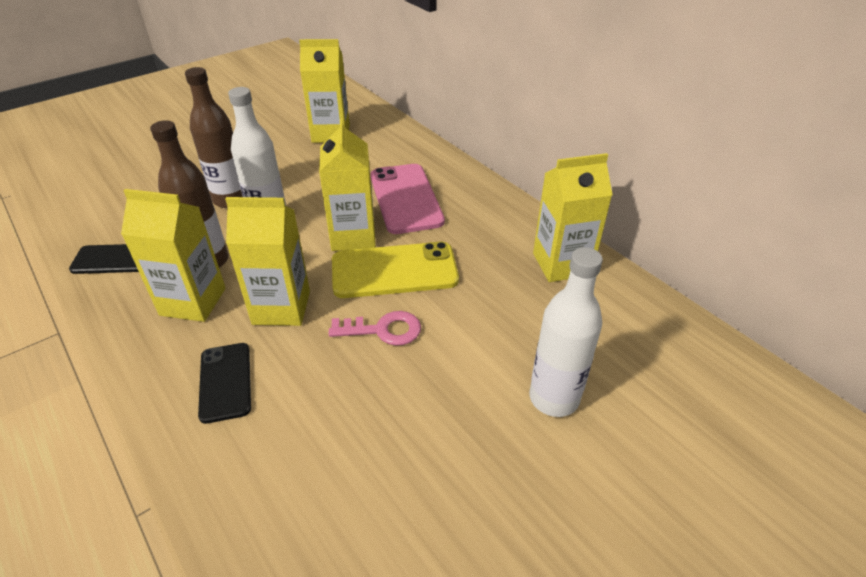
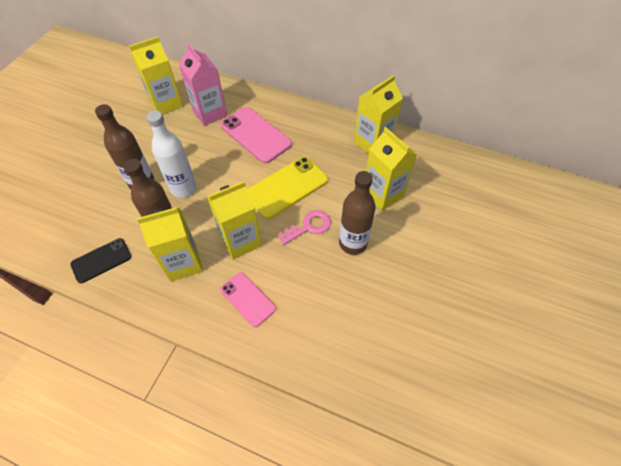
camera: 30 degrees left, 15 degrees up
(225, 382) = (248, 299): black phone -> pink phone
(353, 236) = (244, 175): yellow carton -> yellow carton (383, 194)
(371, 158) = (210, 113): none -> pink carton
(428, 380) = (353, 243): none -> brown bottle
(554, 398) = (417, 223): white bottle -> none

